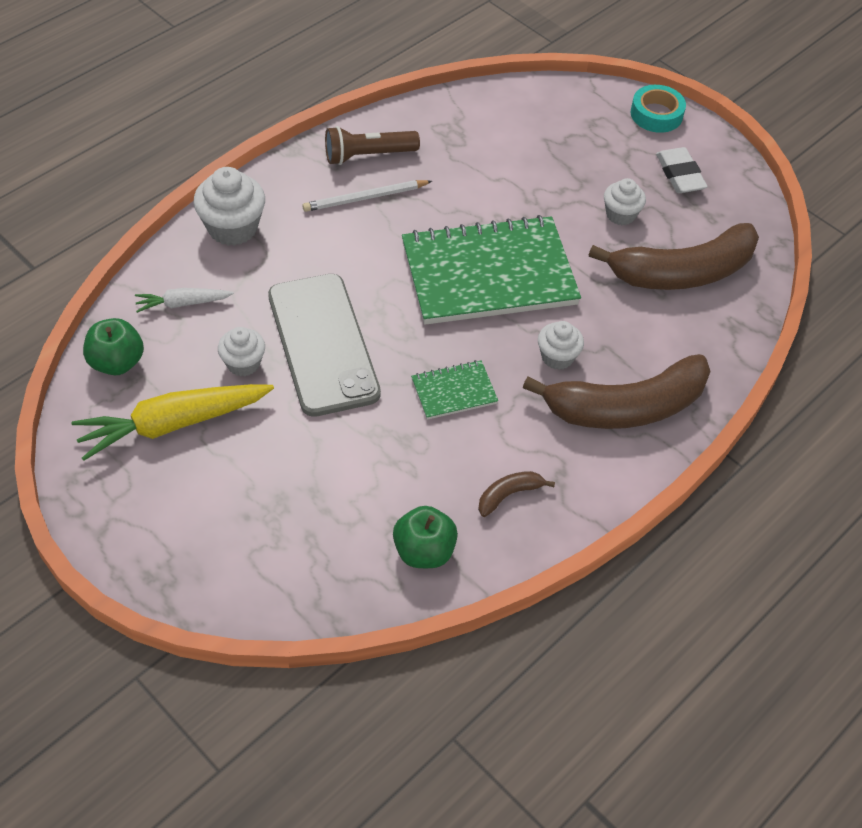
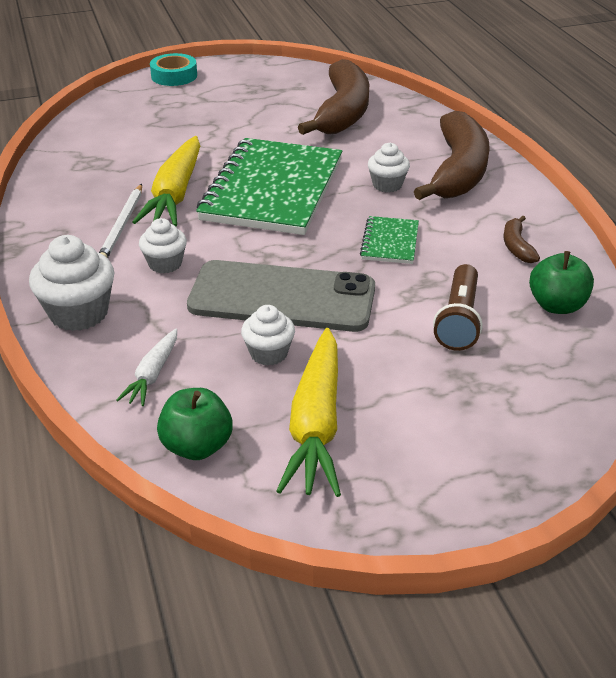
camera: 60 degrees left, 15 degrees down
(368, 155) = (70, 210): brown flashlight -> brown flashlight (458, 320)
(437, 210) = (175, 194): none -> yellow carrot
(620, 215) = (262, 118): white cupcake -> white cupcake (165, 264)
(679, 174) = (245, 85): white eraser -> none

